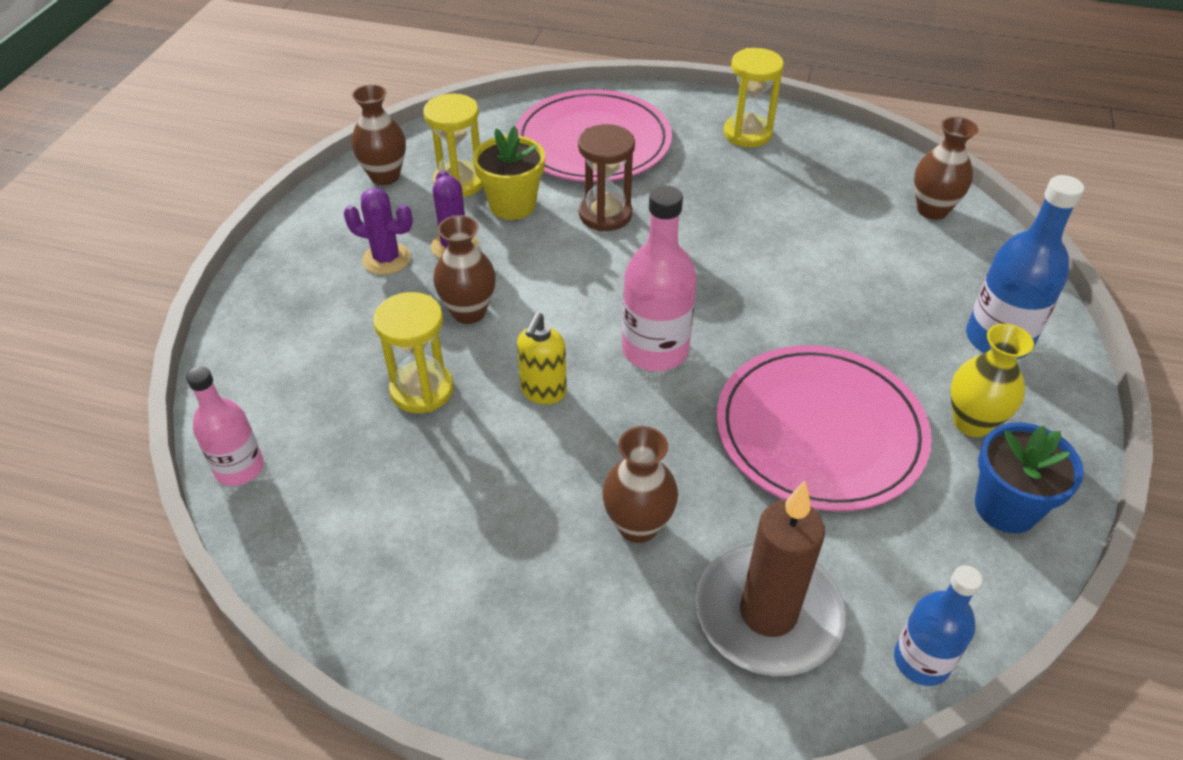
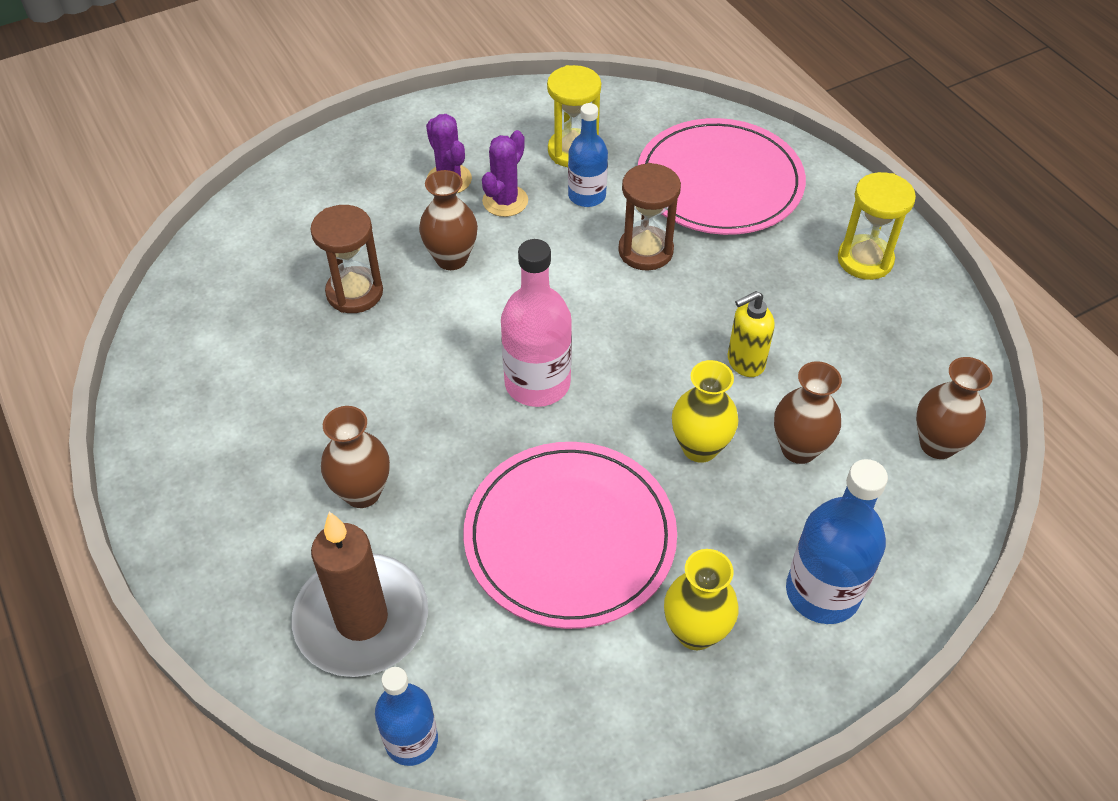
camera: 45 degrees right, 5 degrees up
(239, 468) = (199, 264): pink bottle -> none
(385, 176) = (527, 111): brown vase -> brown vase (799, 449)
(422, 390) = (354, 292): yellow hourglass -> brown hourglass
(512, 205) = (587, 195): yellow flower pot -> blue bottle
(543, 392) = (424, 353): yellow soap dispenser -> yellow soap dispenser (745, 362)
(814, 311) = (699, 447): none -> yellow vase
(1006, 507) = (624, 710): blue flower pot -> none

